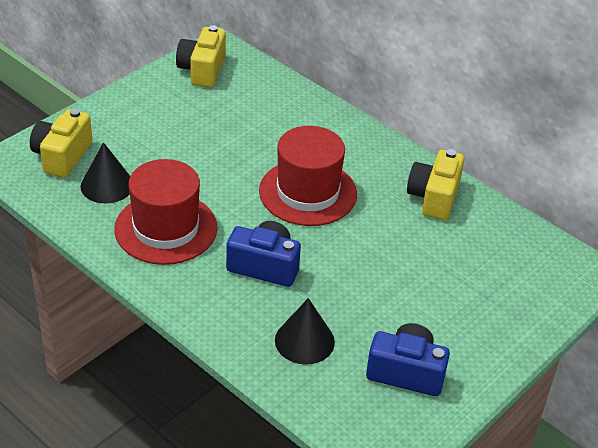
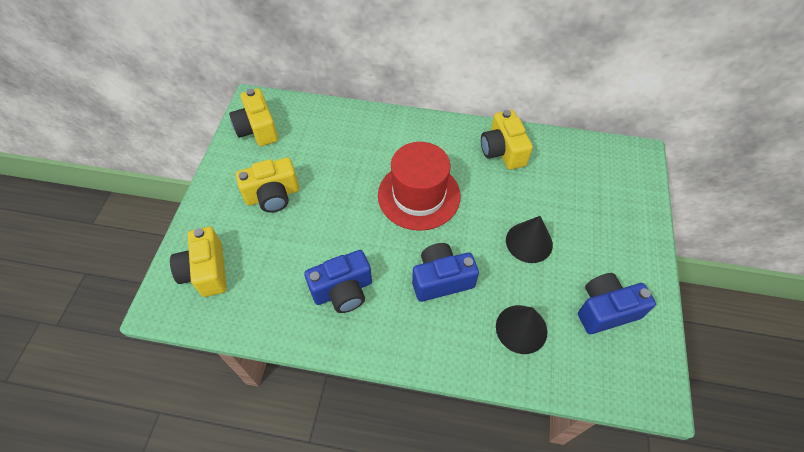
camera: 30 degrees left, 15 degrees up
(107, 185) = (265, 277): black cone -> black cone (529, 242)
(166, 228) = (343, 290): red hat -> blue camera
(169, 128) = (272, 195): none -> yellow camera

